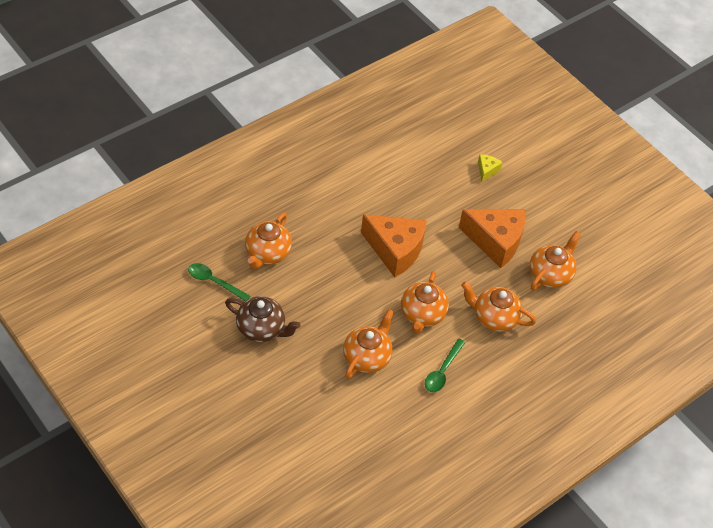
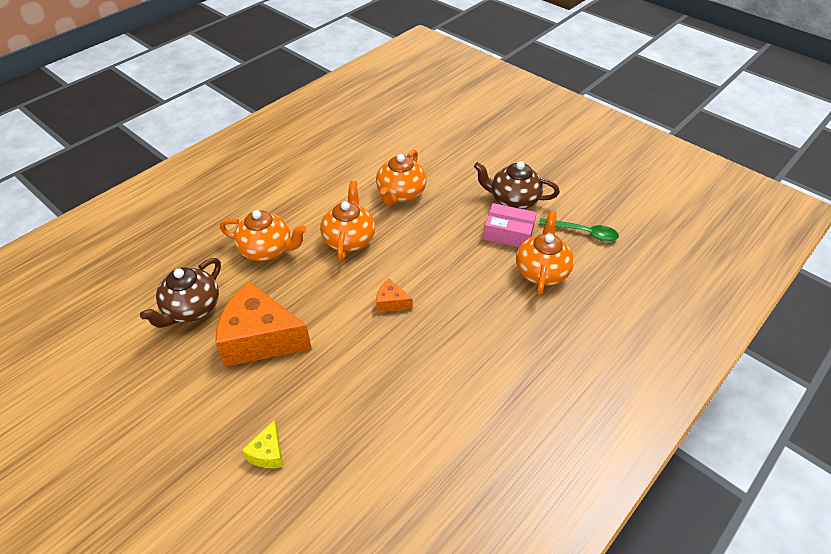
camera: 175 degrees right, 5 degrees down
(280, 294) = (508, 233): none -> pink box
(395, 250) = (391, 303): orange cheese -> orange cheese, size x0.44
(442, 371) = (323, 194): green spoon -> none
(550, 275) = (191, 309): orange teapot -> brown teapot

